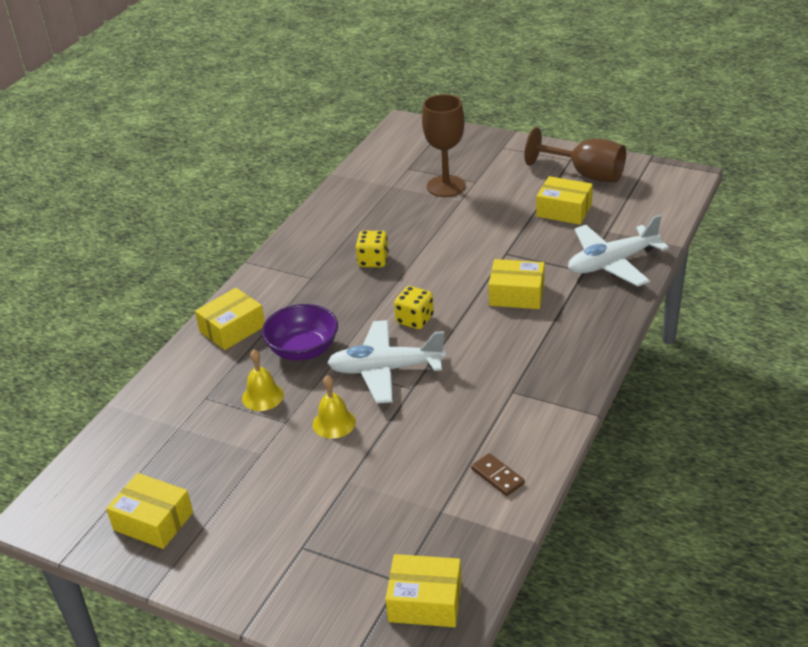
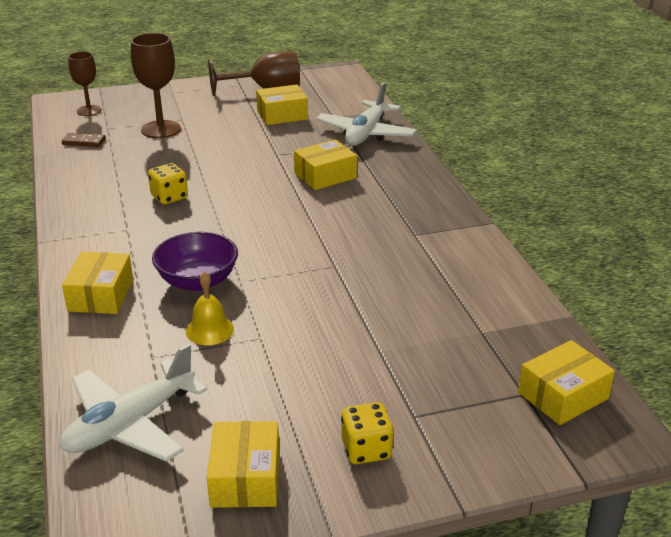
camera: 45 degrees left, 5 degrees down
(153, 521) = (245, 478): yellow box -> yellow box turned 75 degrees counterclockwise
(334, 423) = (306, 318): yellow bell -> none
(386, 370) = (294, 263): white plane -> white plane (130, 424)
(415, 143) = (89, 110): none -> brown goblet
(415, 320) = (268, 221): yellow dice -> yellow dice (366, 449)
(497, 476) = (487, 290): brown domino -> brown domino (84, 142)

